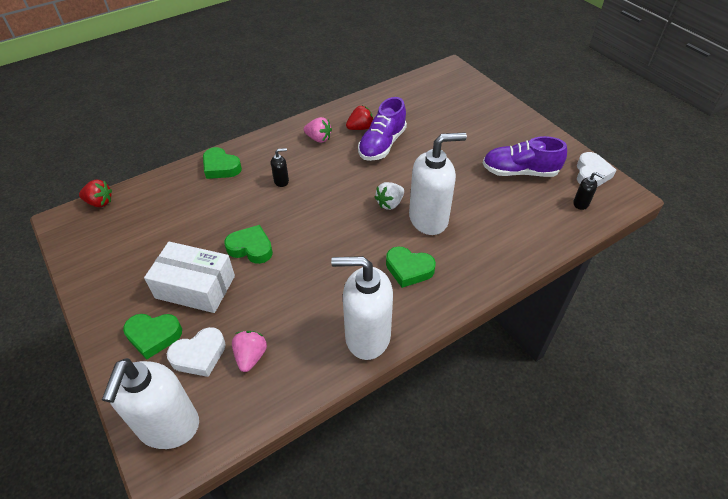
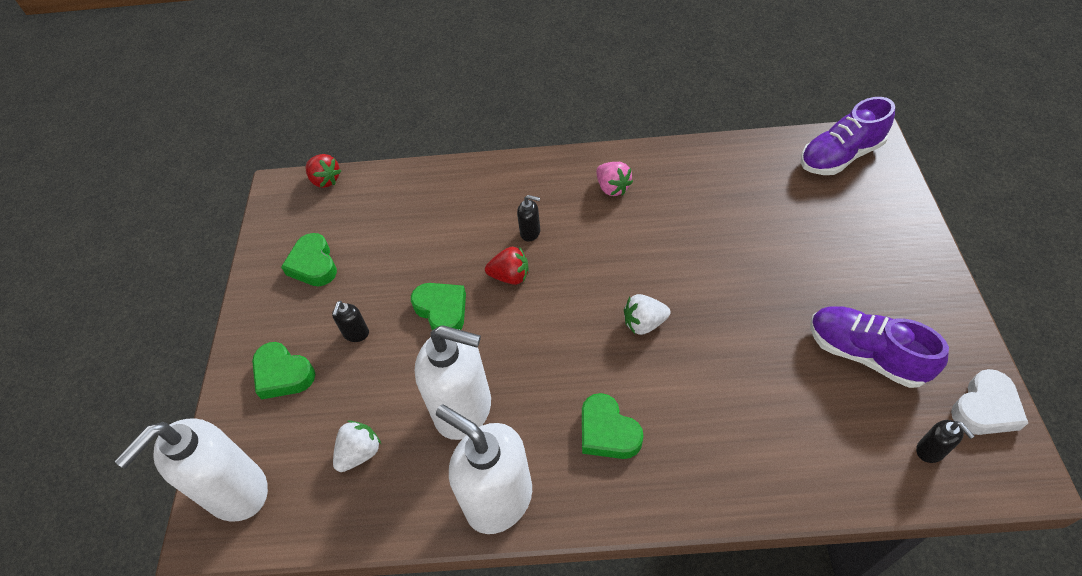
camera: 35 degrees right, 5 degrees up
(195, 287) = (356, 333): white box -> black soap dispenser
(199, 355) = (311, 422): white heart -> none
(221, 167) = (473, 184): green heart -> green heart (313, 264)
(251, 356) = (360, 453): pink strawberry -> white strawberry
(360, 128) = (677, 192): red strawberry -> red strawberry (510, 276)
(382, 145) = (690, 229): purple shoe -> purple shoe (840, 156)
(429, 219) = (681, 370): white soap dispenser -> white soap dispenser (464, 409)

